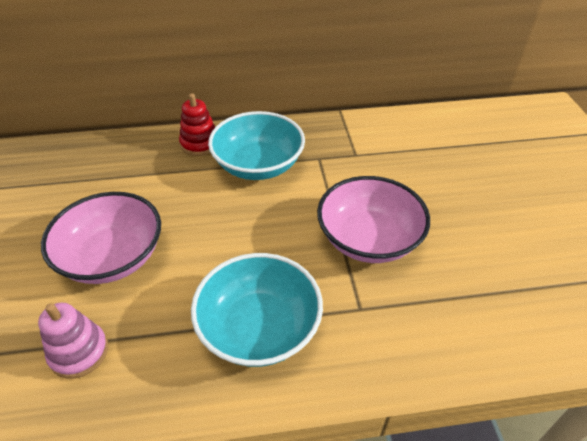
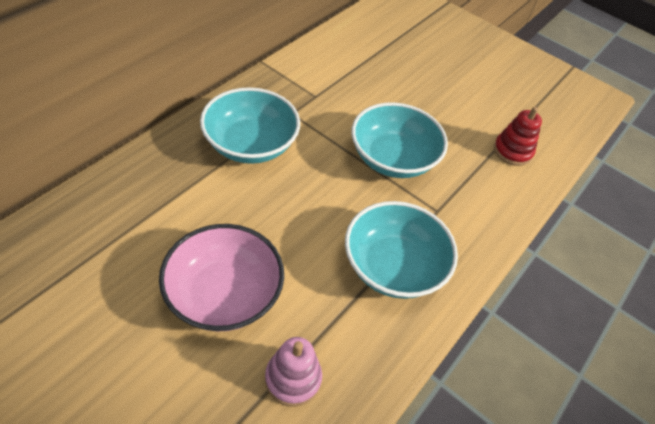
camera: 50 degrees left, 5 degrees up
(200, 143) = (175, 152): red stacking toy -> red stacking toy (512, 151)
(369, 239) = (393, 158): pink bowl -> turquoise bowl

